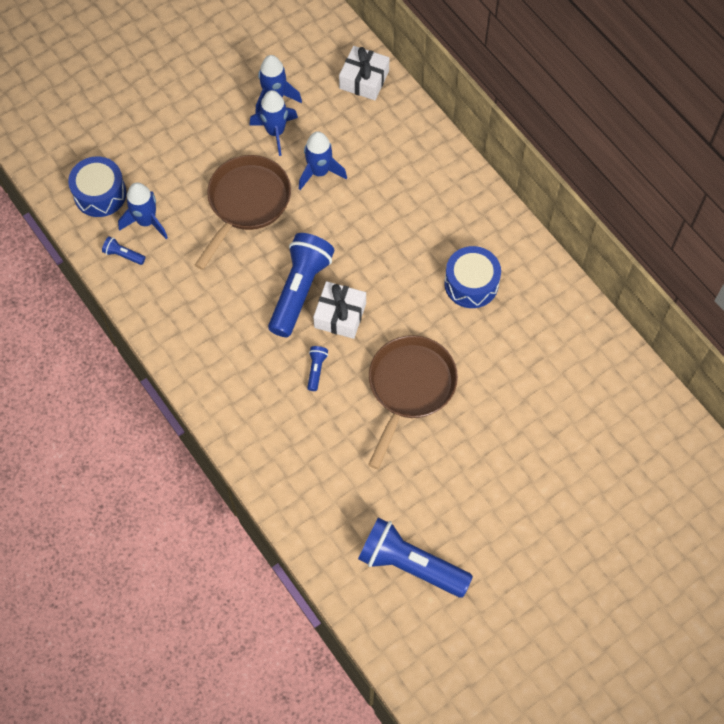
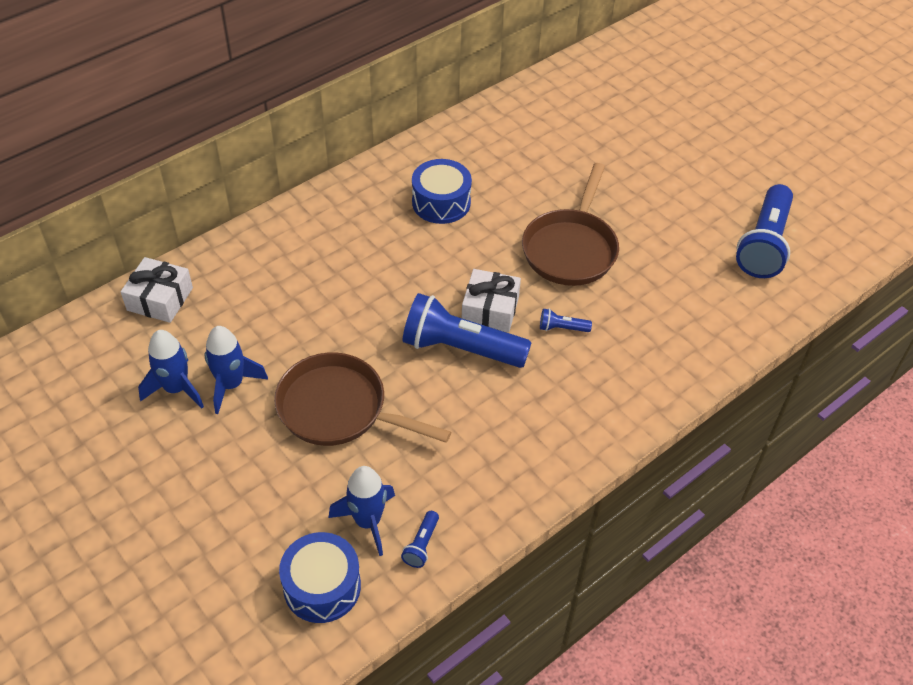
camera: 95 degrees left, 15 degrees down
(319, 172) = (294, 337): blue rocket -> none
(409, 388) = (571, 249): brown pan -> brown pan turned 90 degrees counterclockwise

